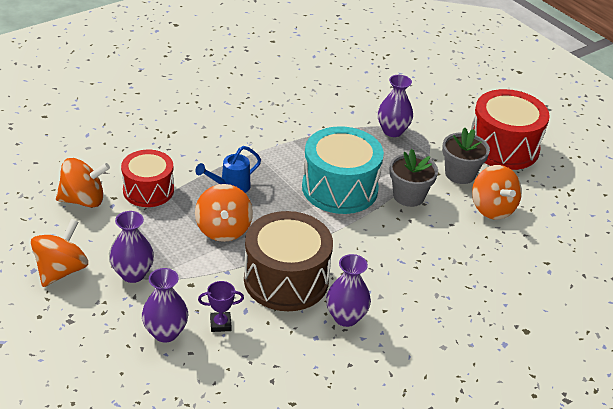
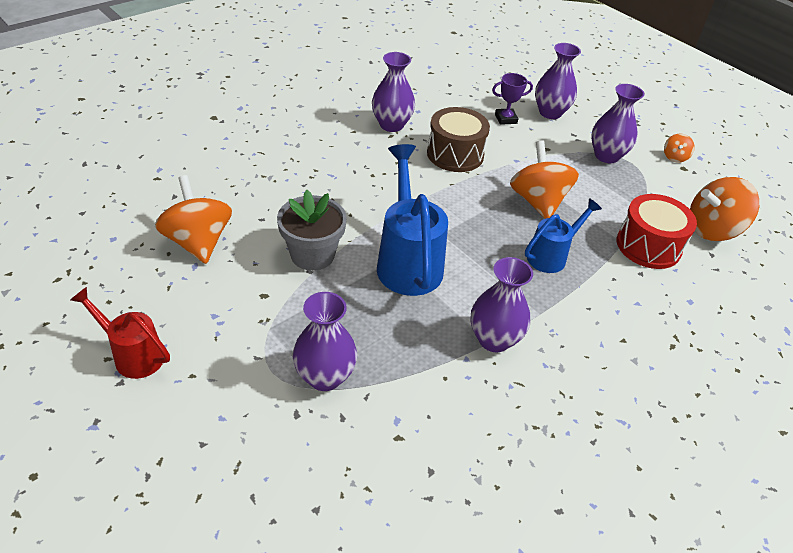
camera: 175 degrees right, 5 degrees up
(61, 270) = (674, 157): orange spinning top -> orange spinning top, size x0.47
(286, 280) = (455, 154): brown drum -> brown drum, size x0.65
(289, 141) = (494, 339): none -> purple vase
(340, 188) = (408, 261): turquoise drum -> blue watering can
(460, 174) = (228, 295): grey flower pot -> none
(503, 147) = (133, 355): red drum -> red watering can

